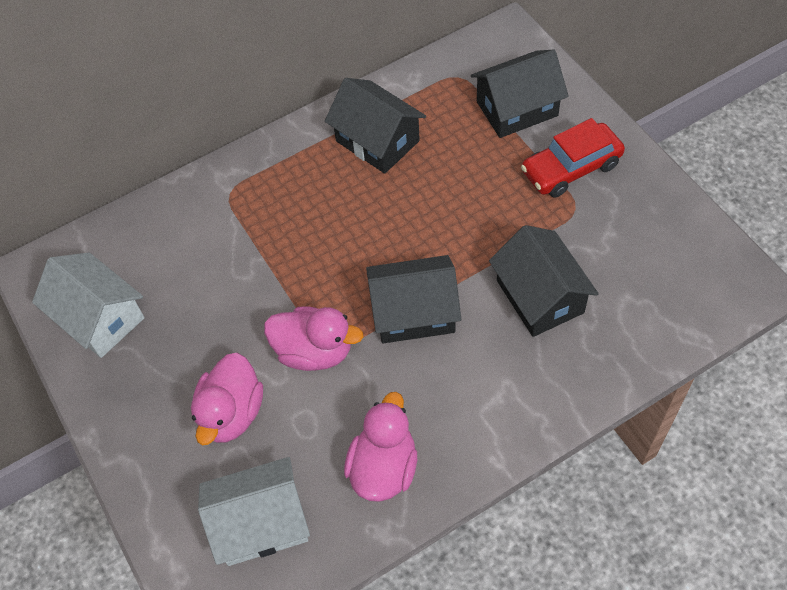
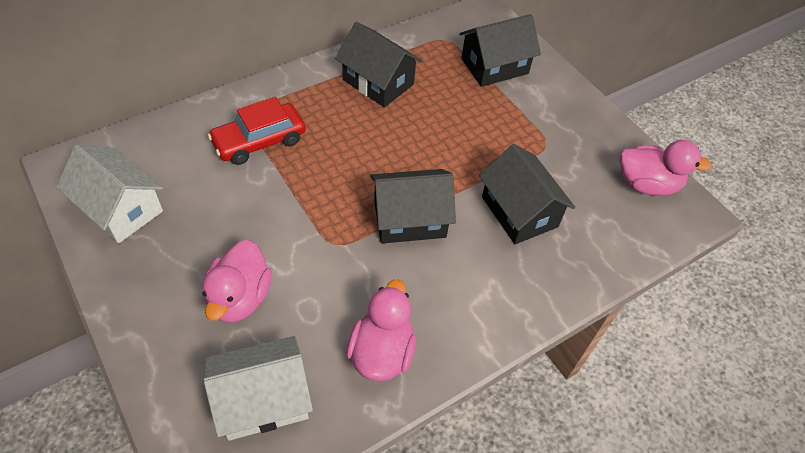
camera: 10 degrees left, 5 degrees down
(314, 351) = (319, 247): pink duck -> pink duck (647, 184)
(571, 168) = (541, 113): red car -> red car (259, 141)

